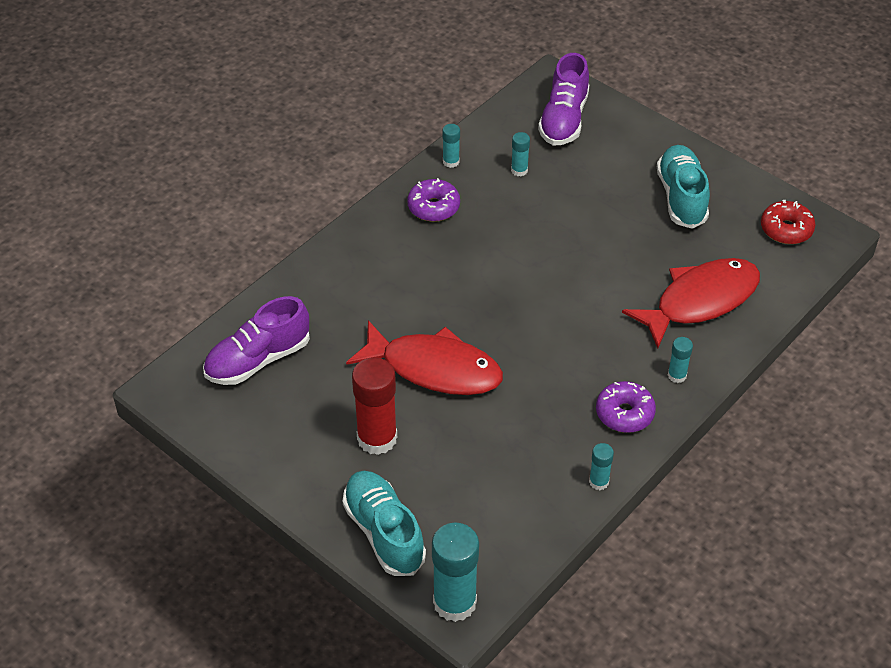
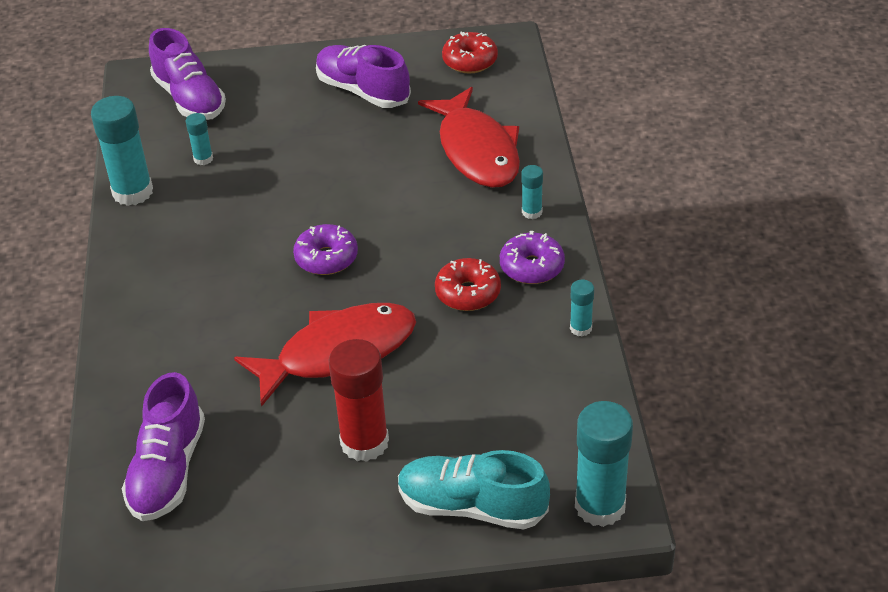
camera: 45 degrees left, 5 degrees down
(433, 207) = (165, 235): purple donut -> purple donut (326, 258)
(451, 162) = (132, 192): turquoise glue stick -> turquoise glue stick, size x2.03
(560, 396) = (468, 293): none -> red donut
(681, 197) = (363, 91): turquoise shoe -> purple shoe
(700, 301) = (477, 150): red fish -> red fish turned 150 degrees clockwise

